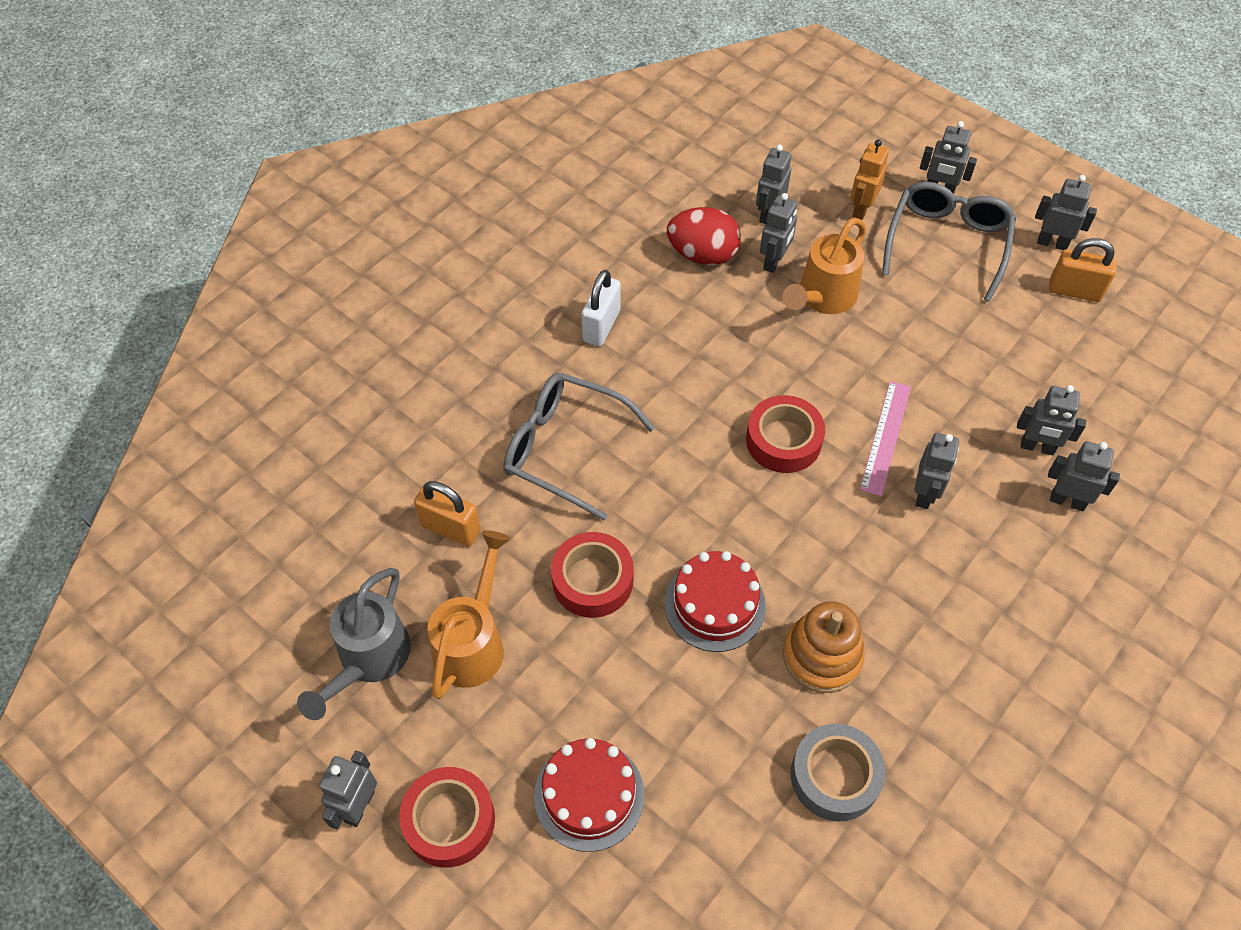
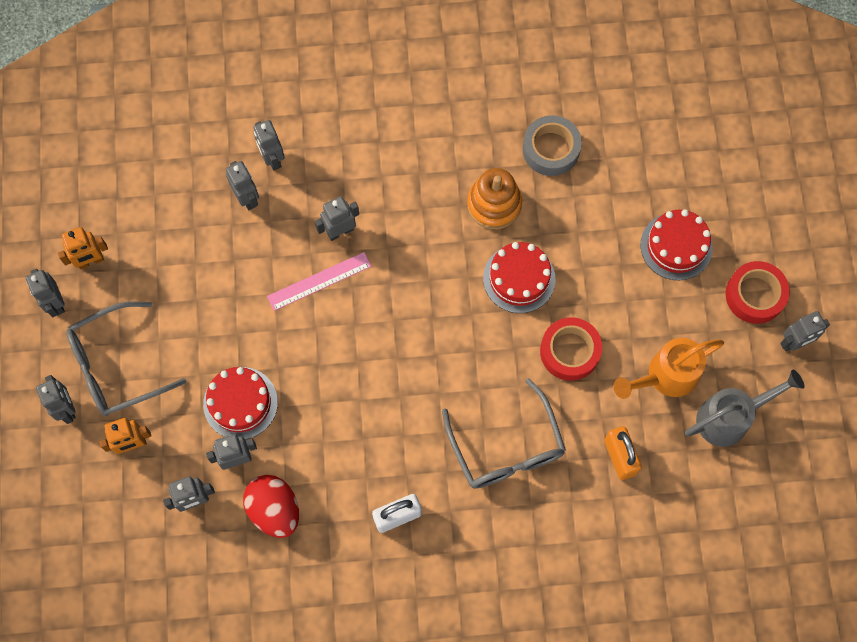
camera: 135 degrees left, 15 degrees up
(783, 440) = (377, 333): red tape -> none
(823, 297) = (240, 403): orange watering can -> red cake
(1074, 291) = (91, 261): orange padlock -> orange robot

